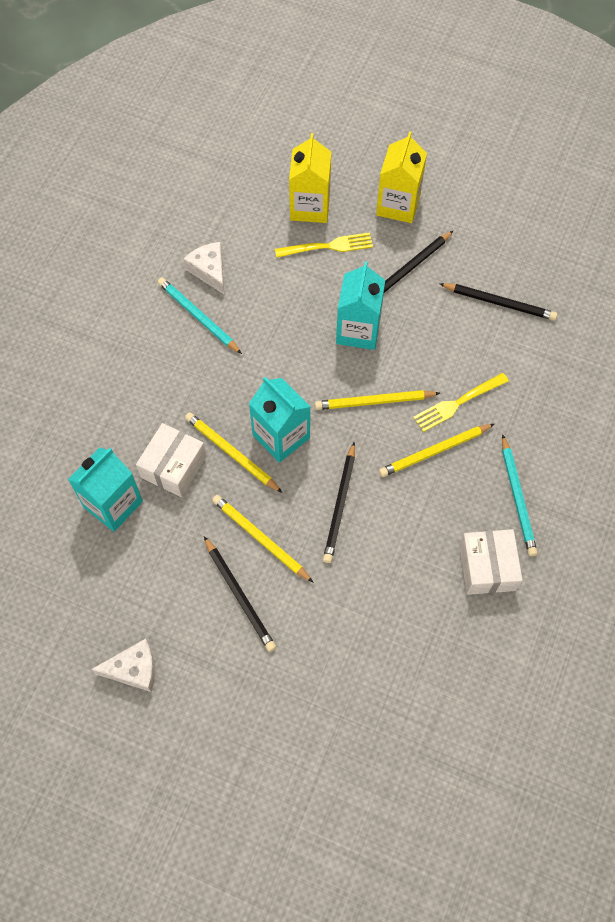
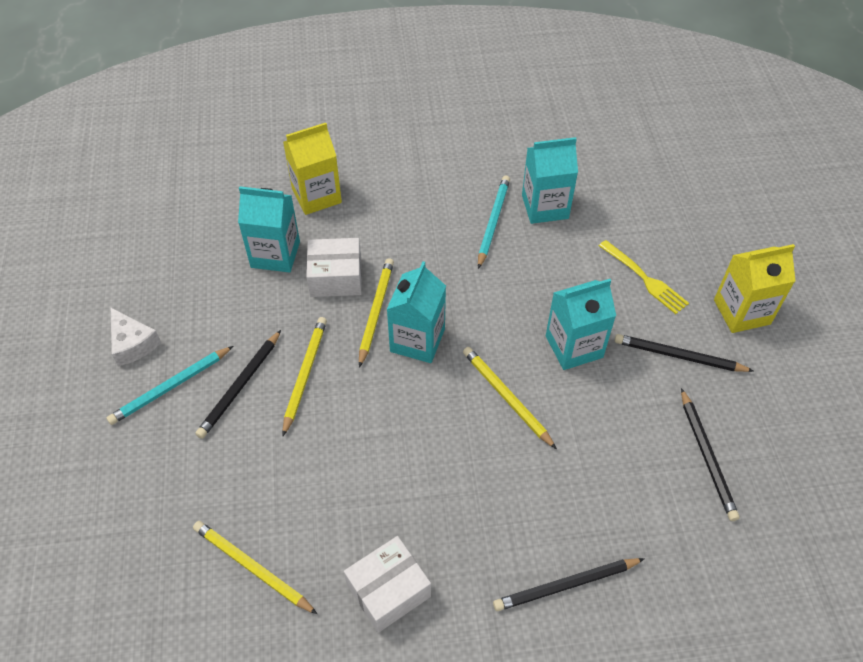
camera: 60 degrees right, 10 degrees down
(209, 271) = (545, 207): white cheese -> turquoise carton
(310, 207) = (675, 244): yellow carton -> yellow carton (316, 196)
(340, 505) = (377, 422): black pencil -> black pencil (566, 585)
(435, 452) = (488, 477): yellow pencil -> yellow pencil (252, 568)
(458, 403) = (558, 472): yellow fork -> none
(517, 497) = (488, 584): turquoise pencil -> turquoise pencil (171, 387)

